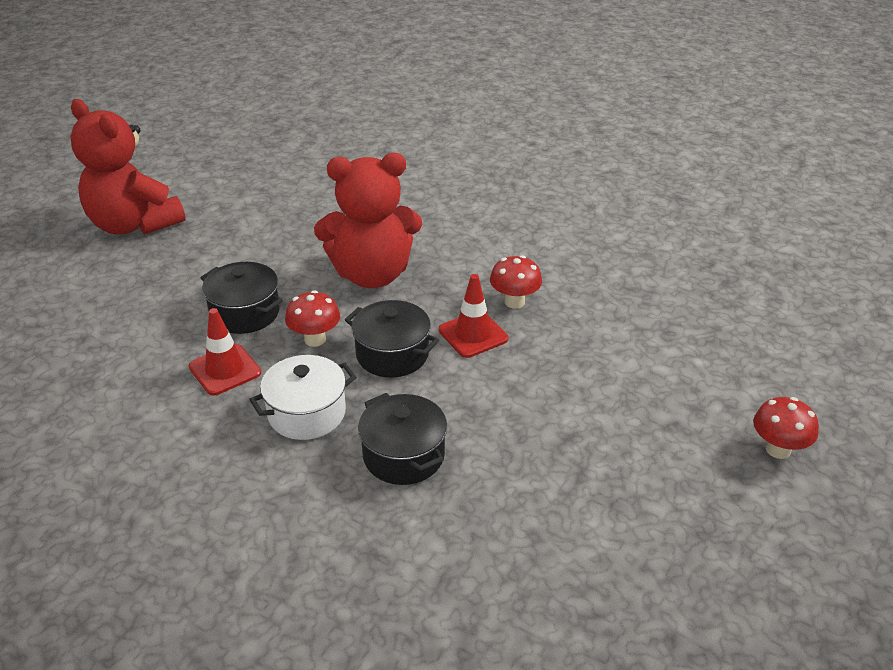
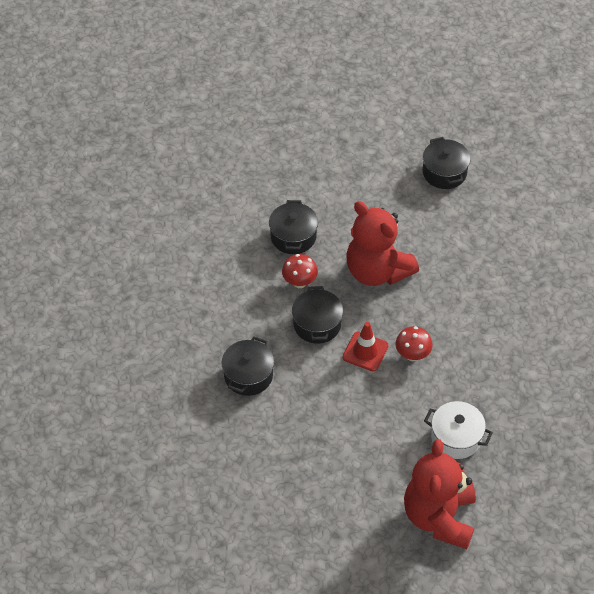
camera: 55 degrees right, 15 degrees up
(134, 224) = (321, 129): red teddy bear -> red teddy bear (439, 517)
(225, 370) = (244, 260): red traffic cone -> none
(306, 177) = (444, 172): none -> black pot
(306, 413) = (243, 316): white pot -> white pot (456, 438)
(778, 449) = (388, 542): red mushroom -> none

